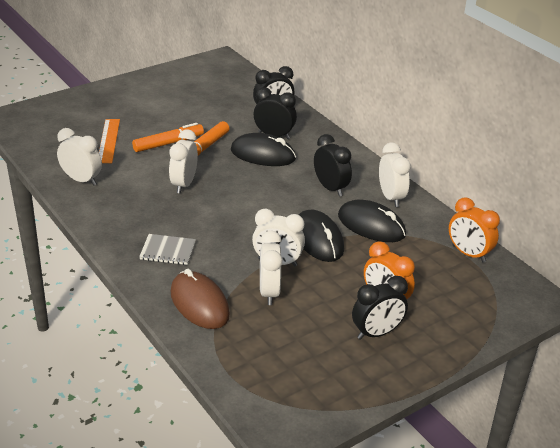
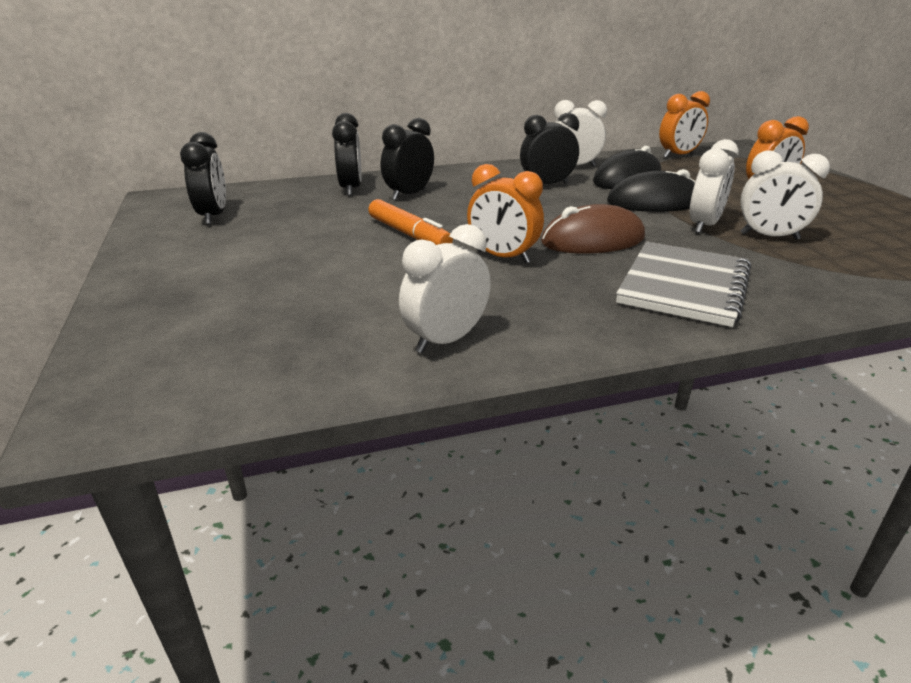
camera: 70 degrees left, 5 degrees down
(108, 140) = (323, 302): orange ruler -> none
(167, 251) = (684, 286): grey notebook -> grey notebook, size x1.75
(168, 143) = (376, 256): orange marker -> none
(184, 184) = (503, 257): white clock -> orange clock
(199, 303) = (811, 278): brown mouse -> brown mouse (593, 240)
(263, 154) = (452, 205): black mouse -> none
(376, 333) = (825, 201): black clock -> black clock (213, 216)

